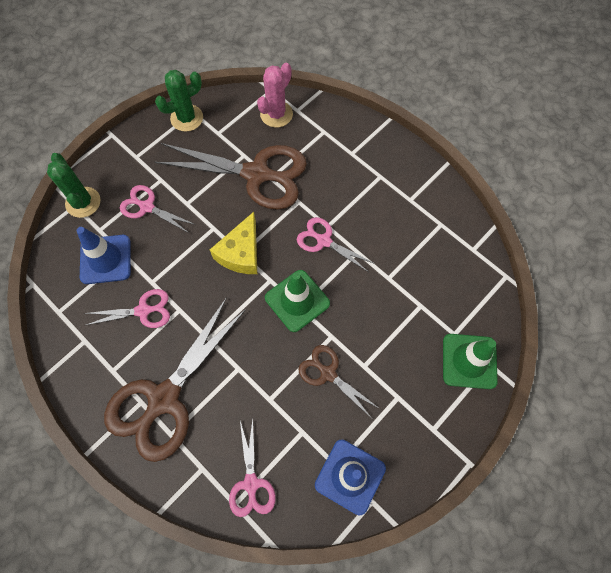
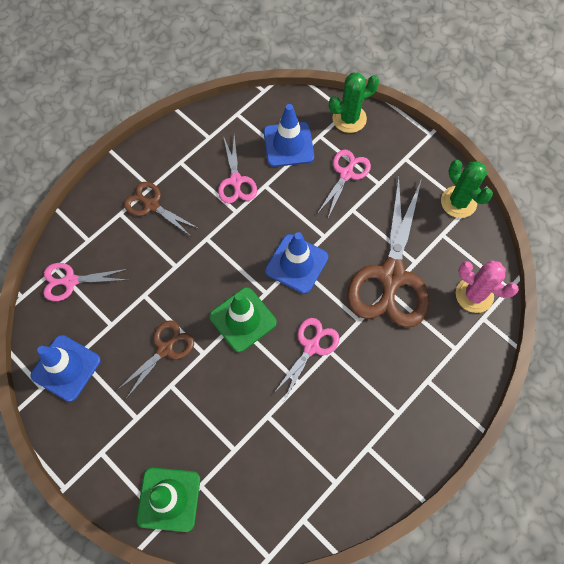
camera: 90 degrees right, 0 degrees up
(164, 399) = (151, 205): brown scissors -> brown scissors, size x0.51
(241, 252) = (296, 264): yellow cheese -> blue traffic cone

